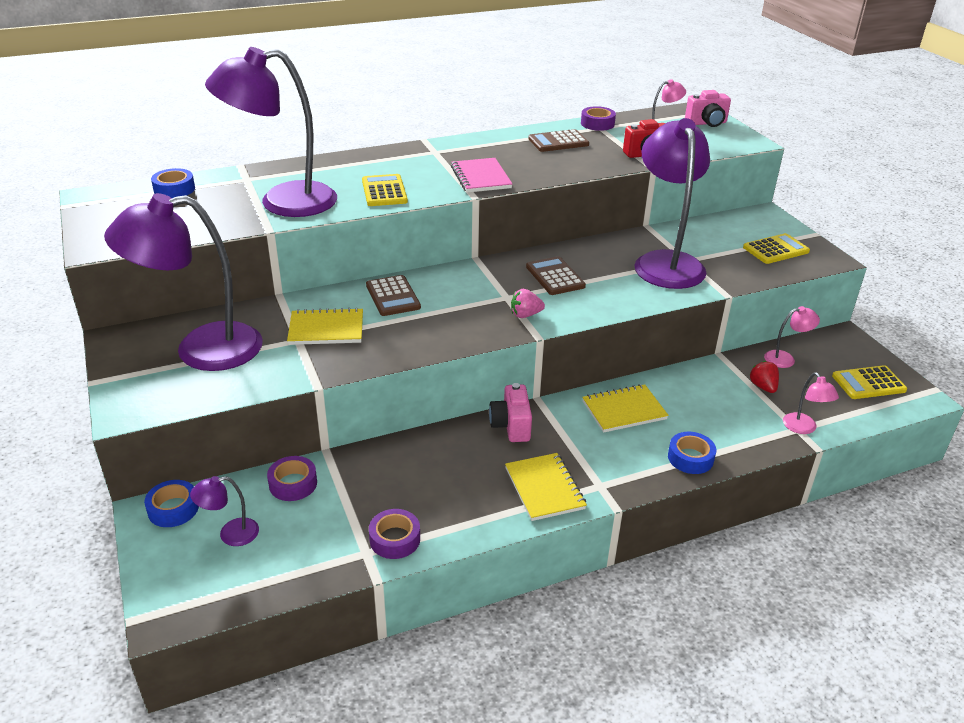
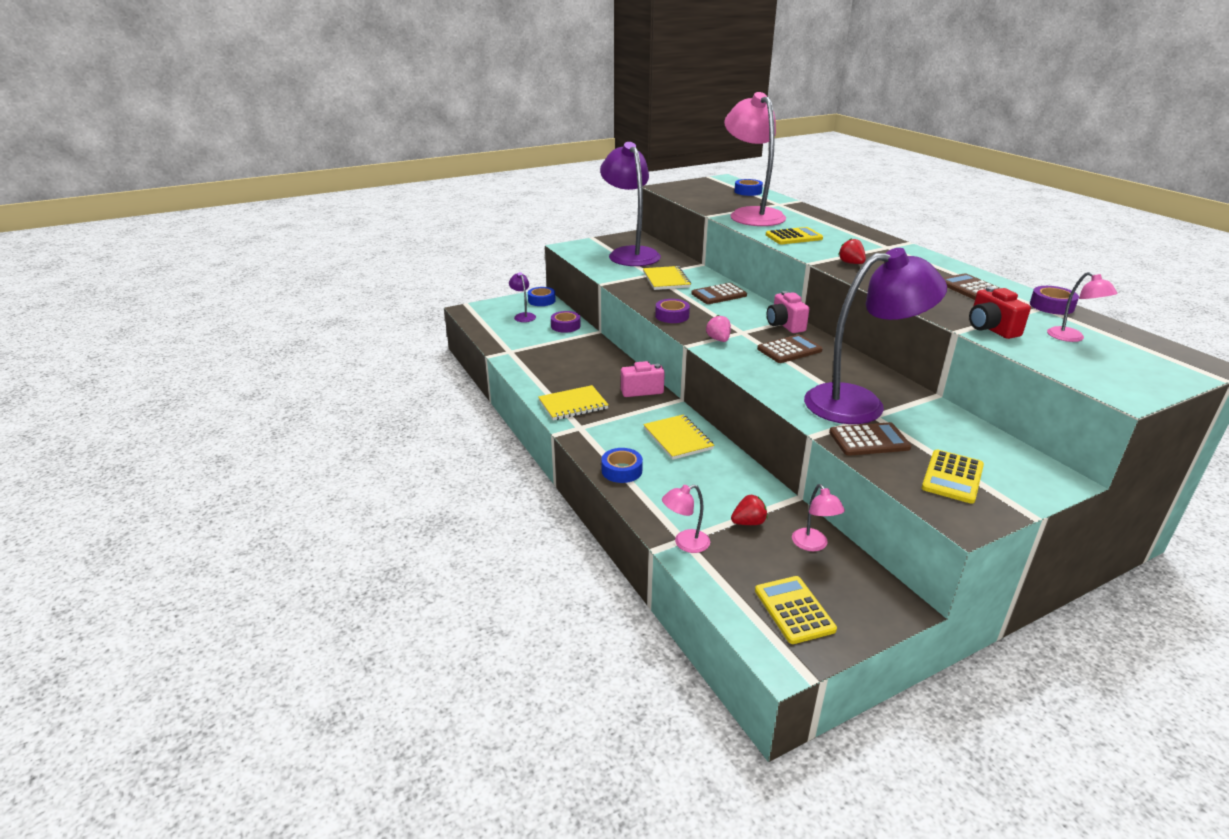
camera: 85 degrees right, 5 degrees down
(282, 202) = (751, 214): purple lamp -> pink lamp
(395, 539) = (521, 358): purple tape -> purple tape (672, 316)
(481, 177) = (851, 263): pink notebook -> red strawberry
(707, 123) = (1152, 367): pink camera -> pink camera (785, 325)
(729, 271) = (869, 440): none -> brown calculator
(775, 249) = (952, 477): yellow calculator -> yellow calculator turned 60 degrees clockwise

